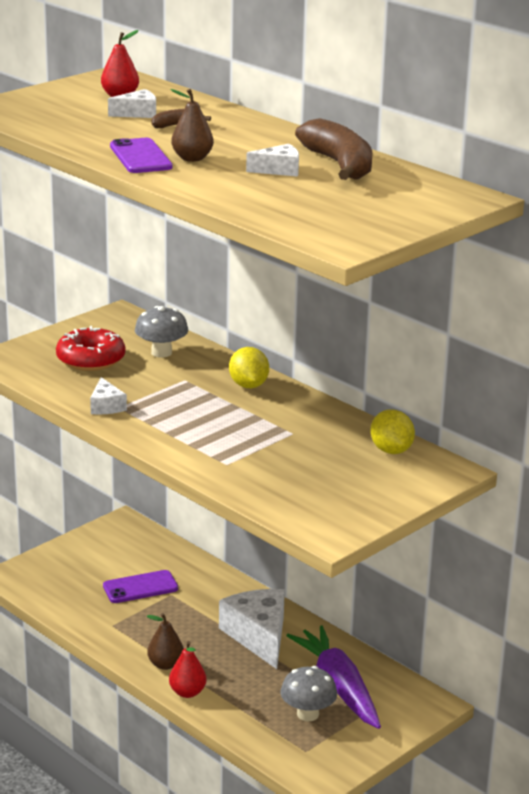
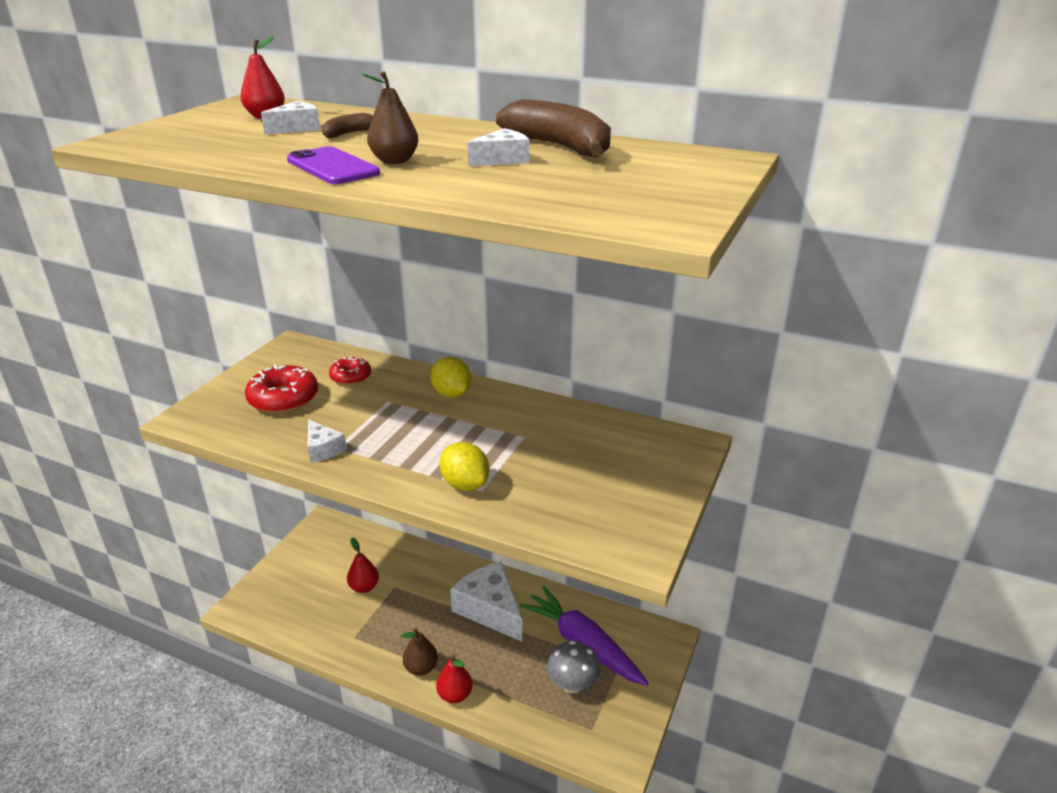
camera: 20 degrees left, 5 degrees up
(140, 587) = (364, 587): purple phone -> red pear
(161, 352) = (350, 377): grey mushroom -> red donut
(391, 450) = (625, 434): yellow lemon -> yellow lemon (465, 484)

